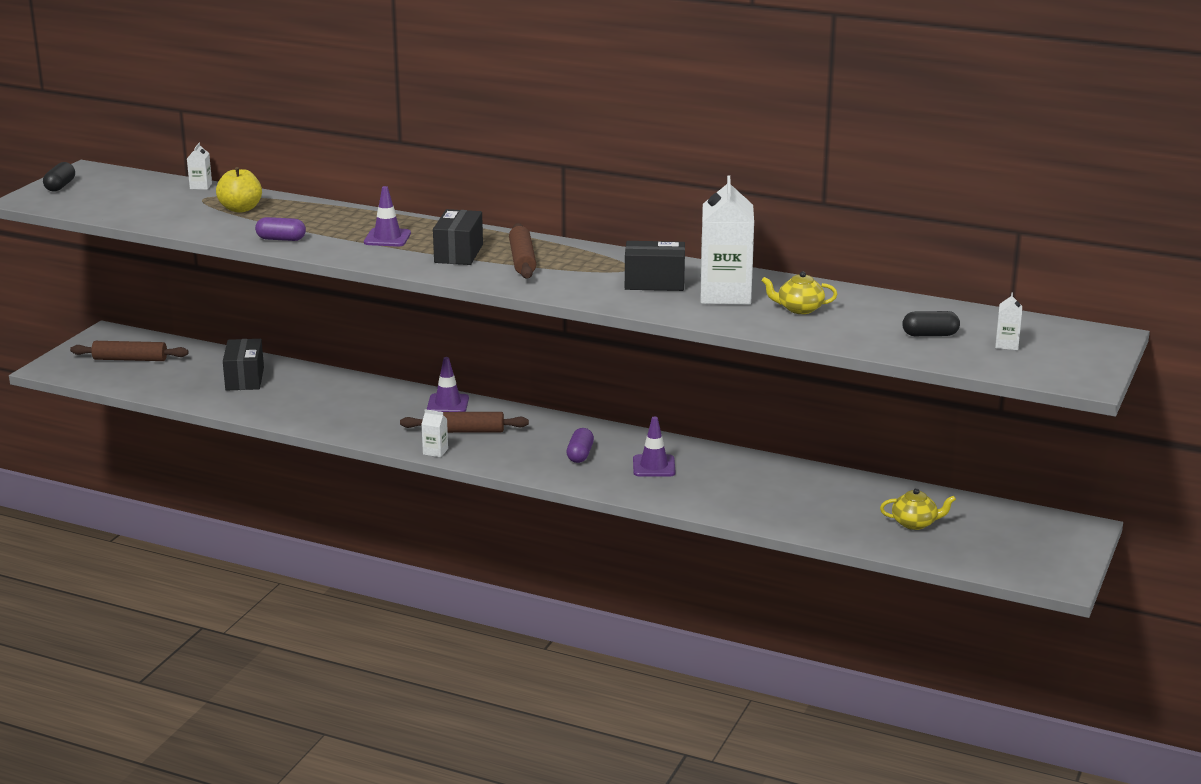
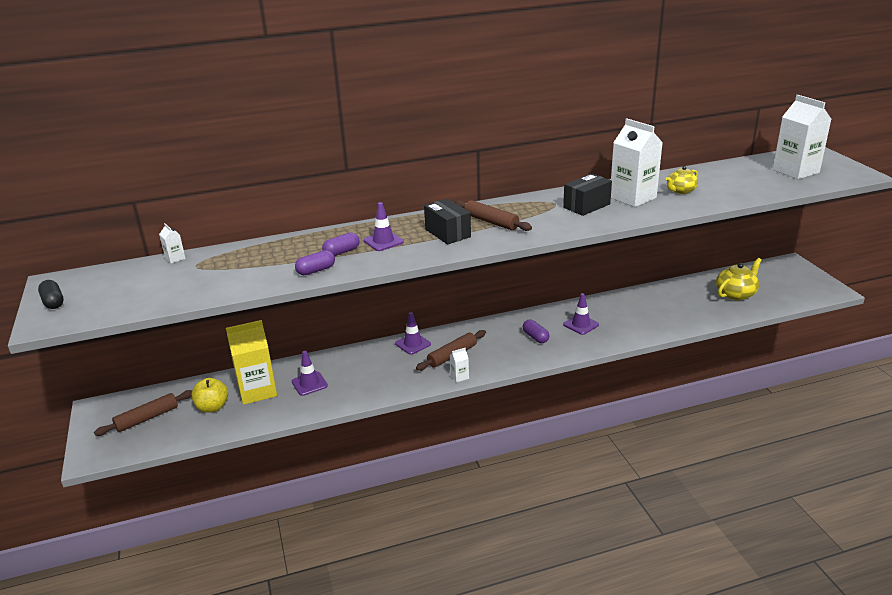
camera: 40 degrees left, 5 degrees up
(240, 209) = (240, 262): yellow apple -> yellow apple (212, 407)
(245, 379) = (257, 391): black box -> yellow carton
(296, 394) = (309, 384): none -> purple traffic cone
(333, 233) = (342, 252): none -> purple capsule
(915, 523) = (736, 294): yellow teapot -> yellow teapot, size x1.52
(930, 335) = (759, 179): black capsule -> none
(1006, 345) = (795, 171): white carton -> white carton, size x2.37

